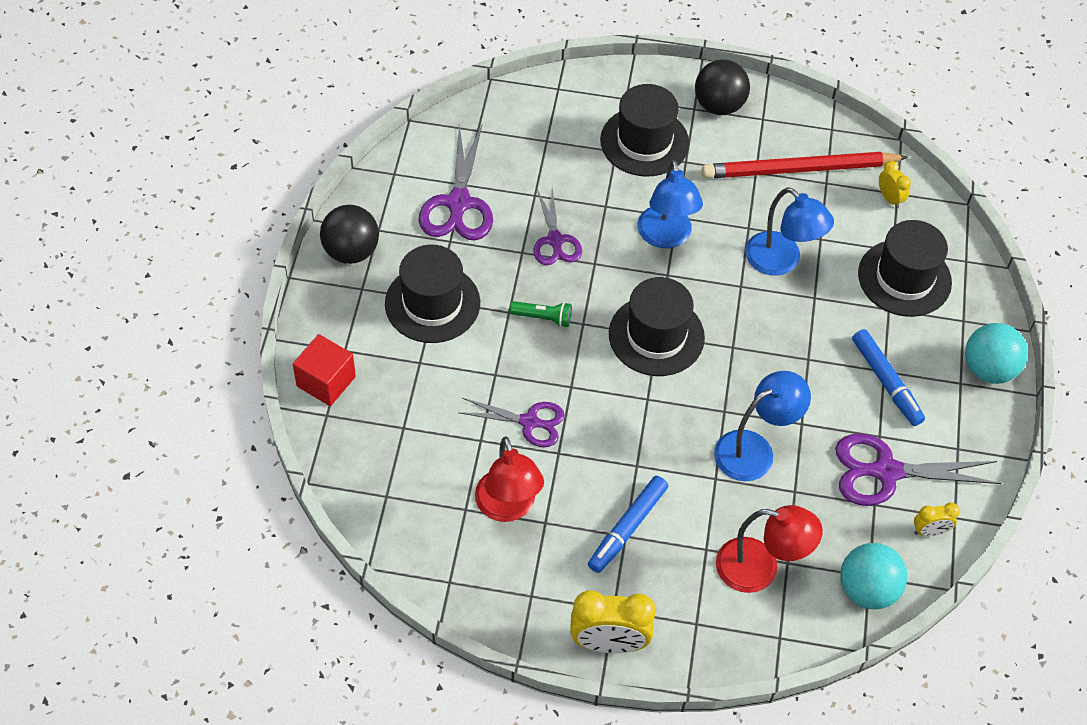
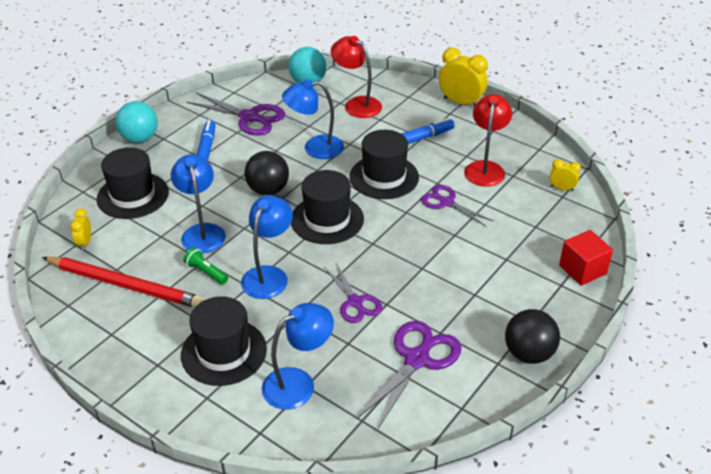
camera: 150 degrees left, 15 degrees down
(432, 303) = (478, 292): black hat -> black hat (384, 177)
(543, 318) = (399, 255): green flashlight -> green flashlight (206, 272)
(554, 140) = (298, 383): none -> blue lamp
(555, 241) = (355, 302): purple scissors -> purple scissors turned 135 degrees clockwise
(719, 105) = (134, 359): black ball -> black ball (268, 190)
(930, 531) = (253, 91): yellow clock -> yellow clock (561, 188)

